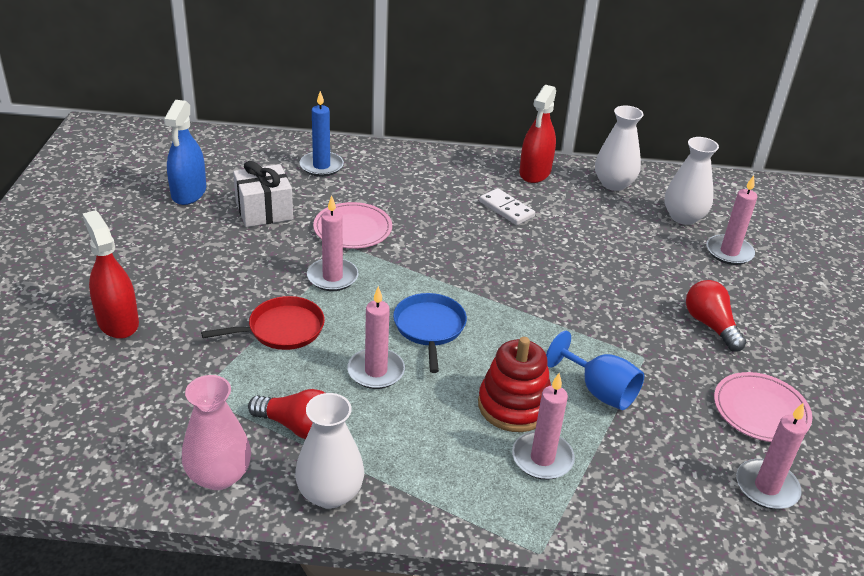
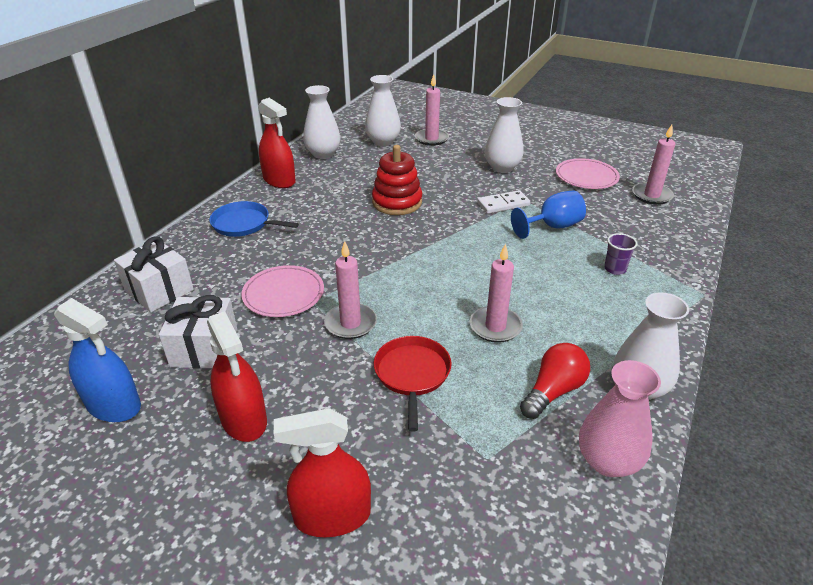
camera: 65 degrees left, 0 degrees up
(196, 253) = (244, 419): none -> red spray bottle
(321, 166) = (159, 290): blue candle -> white gift
(429, 328) = (451, 284): blue pan -> blue pan (244, 224)
(506, 209) = (318, 206): white domino -> white domino (503, 204)
(514, 405) = (557, 266): red stacking toy -> red stacking toy (397, 202)
(542, 458) = (615, 269): pink candle -> purple cup
(710, 325) = (502, 168): red light bulb -> white vase

